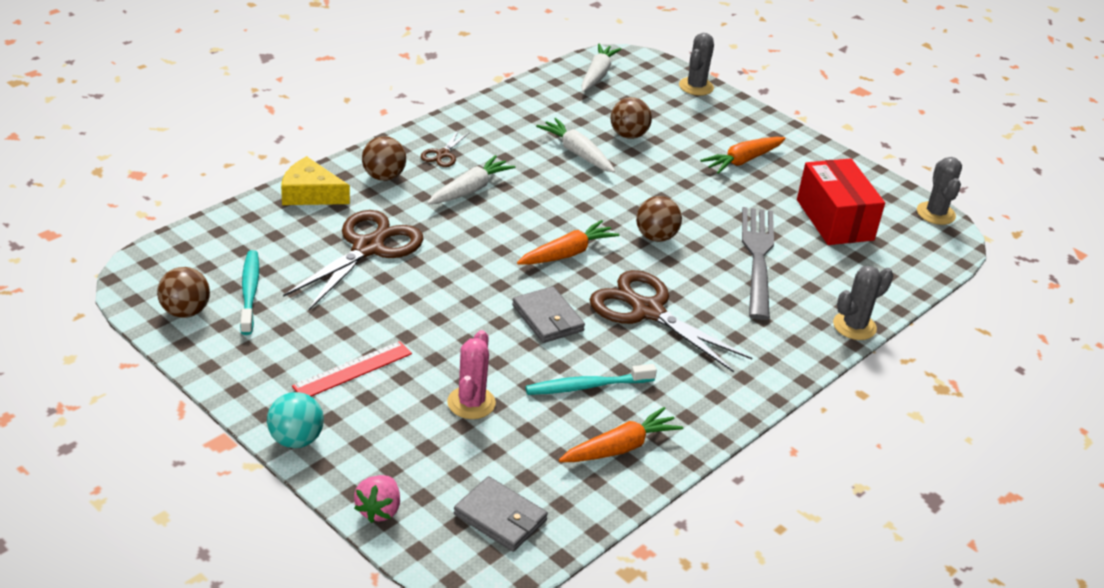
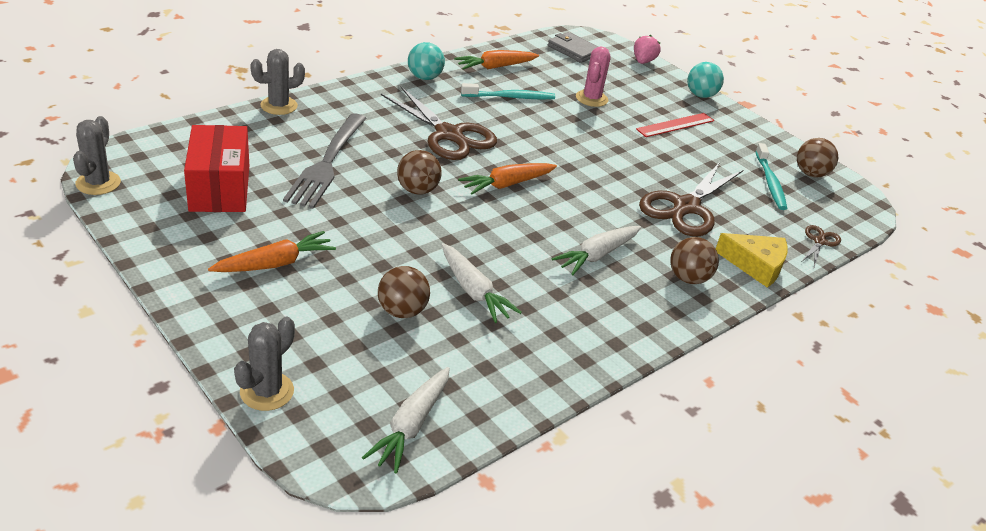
camera: 175 degrees left, 0 degrees up
(442, 154) = (629, 301): brown scissors -> brown scissors (819, 242)
(547, 318) = (532, 139): grey wallet -> none
(711, 405) = (424, 77): none -> turquoise ball

